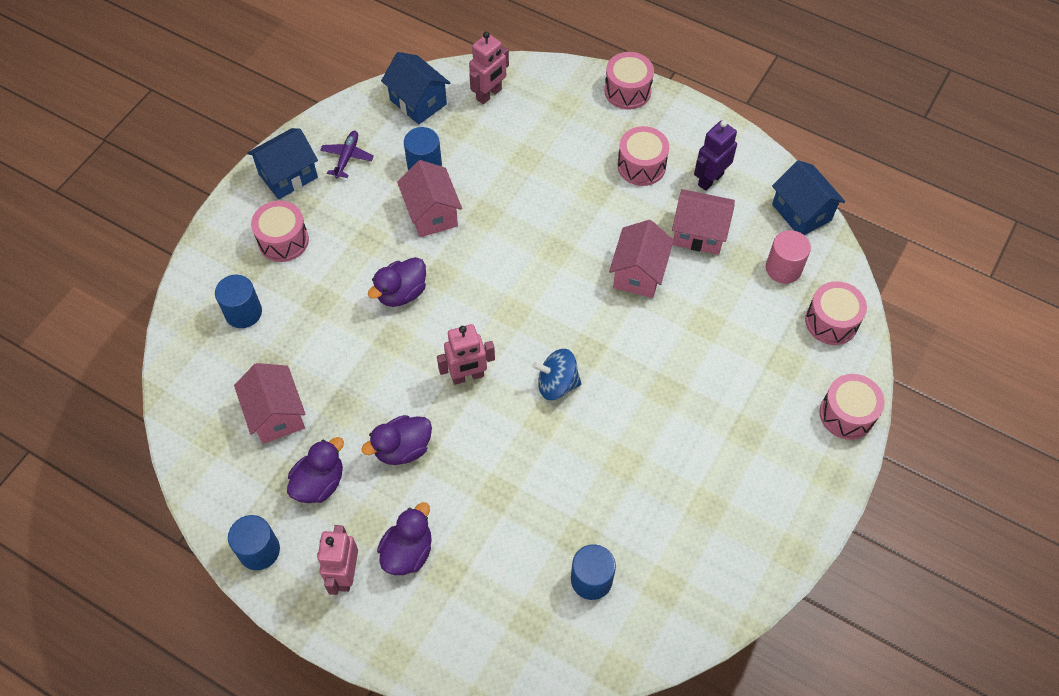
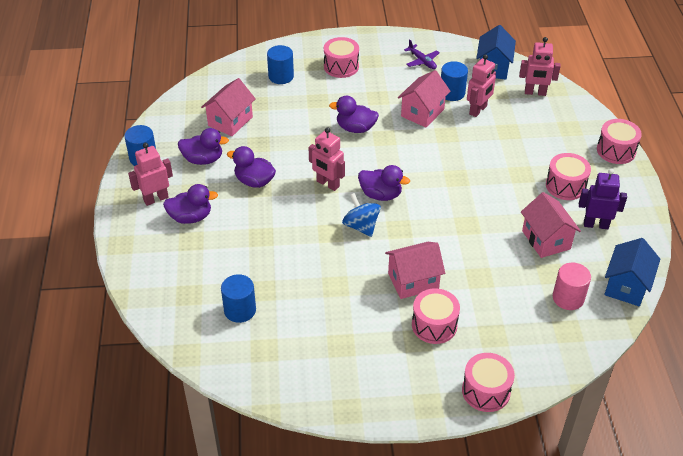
camera: 55 degrees right, 15 degrees down
(288, 176) = (384, 46): blue house -> none
(347, 157) = (422, 61): purple plane -> purple plane turned 75 degrees clockwise
(472, 161) = (478, 110): none -> pink robot
(525, 335) = (381, 195): none -> purple duck
(638, 273) = (481, 225): pink house -> pink house (413, 281)
(831, 322) = (553, 346): pink drum -> pink drum (434, 325)

